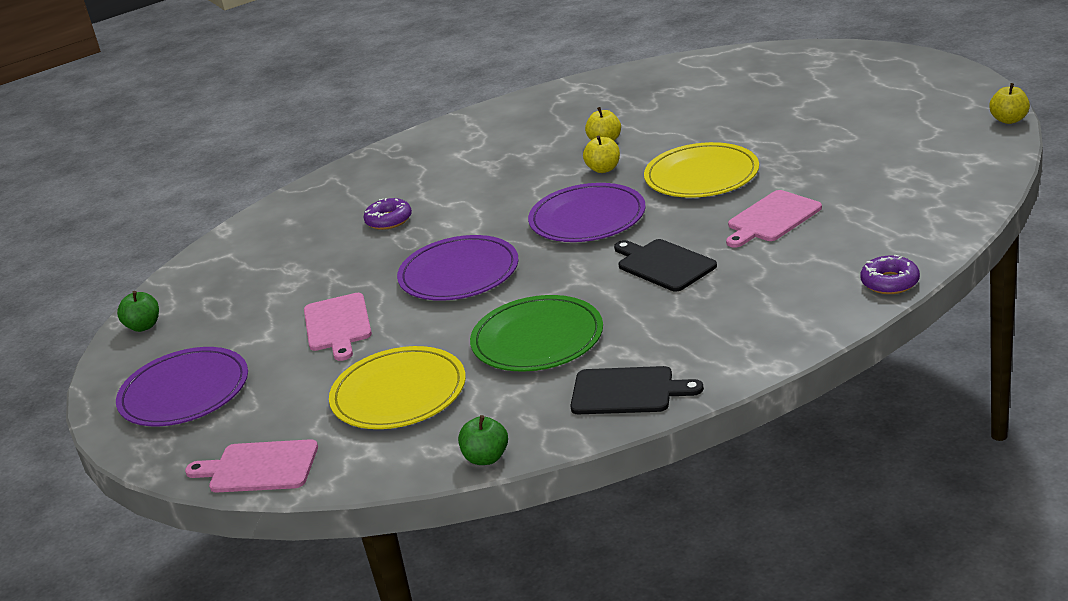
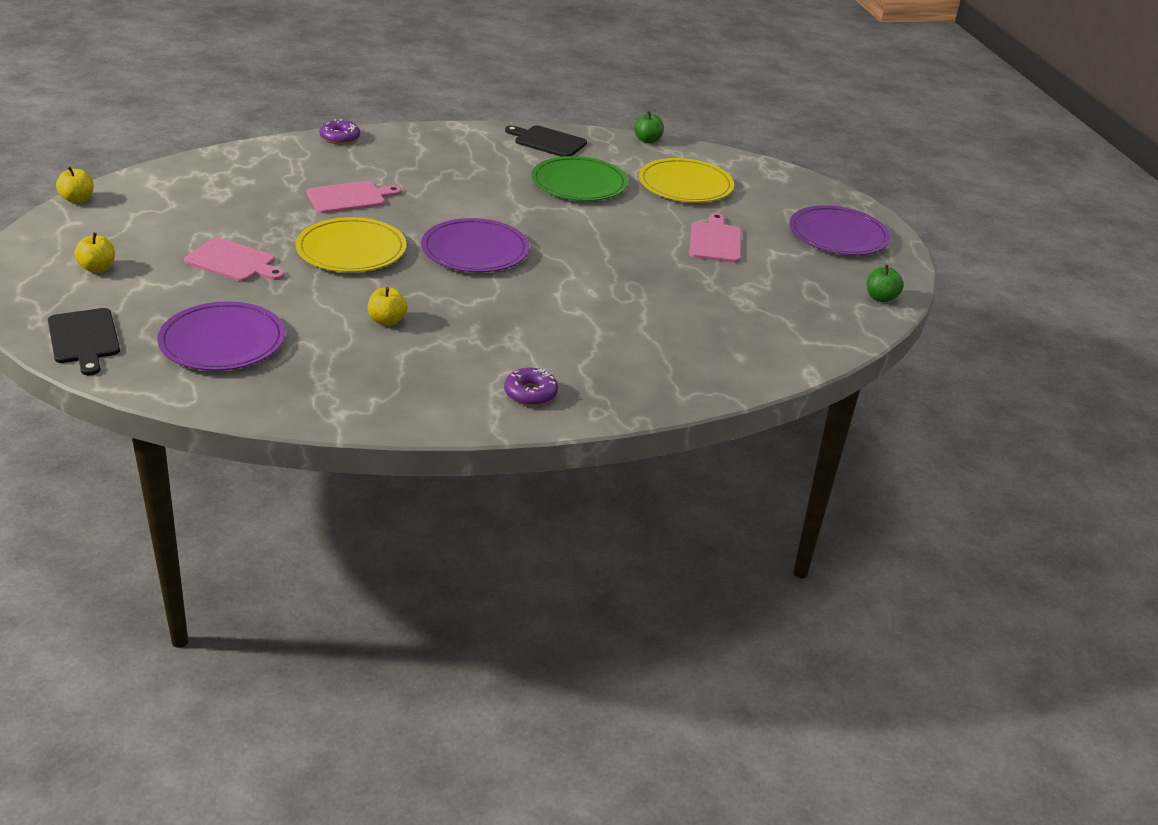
camera: 170 degrees left, 5 degrees up
(259, 467) = (784, 177): pink cutting board -> pink cutting board (233, 262)
(389, 220) = (642, 317): purple donut -> purple donut (530, 393)
(459, 273) = (605, 245): purple plate -> purple plate (222, 341)
(603, 169) = (419, 290): yellow apple -> yellow apple (97, 268)
(664, 264) = (456, 196): black cutting board -> black cutting board (84, 339)

